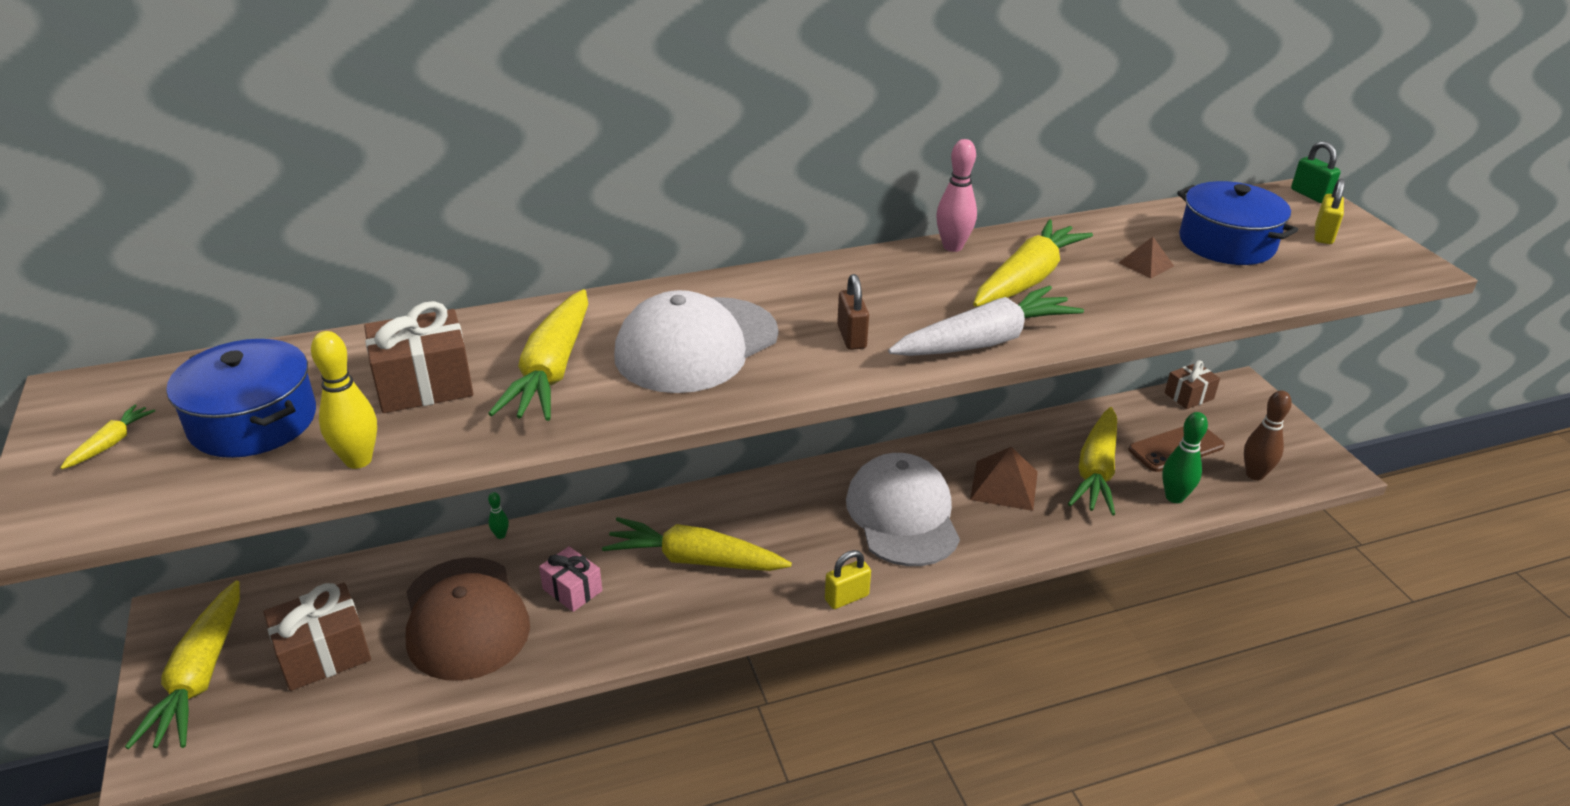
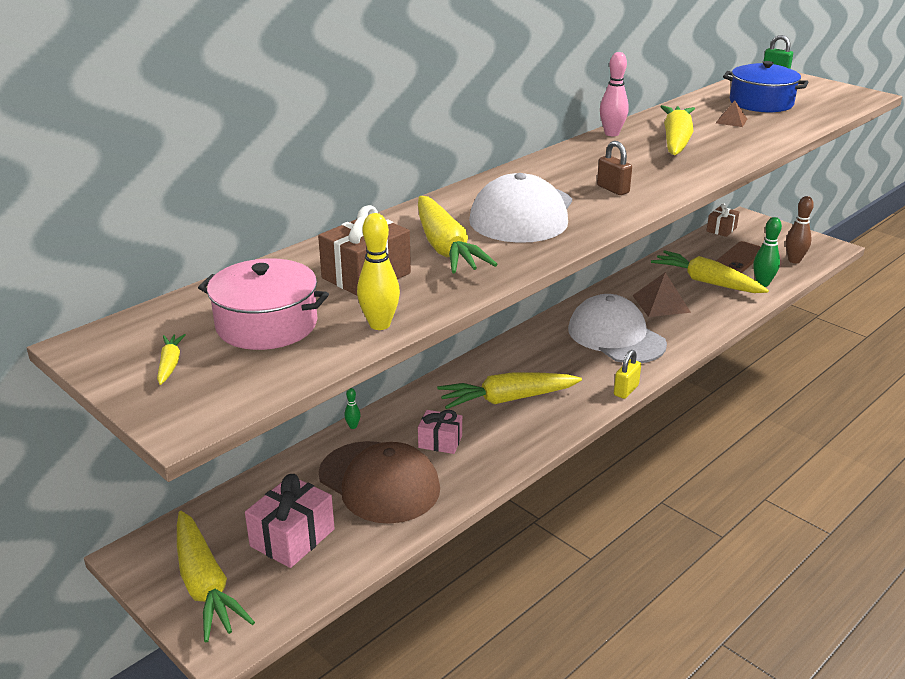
camera: 25 degrees left, 5 degrees down
(253, 421) = (266, 325): blue pot -> pink pot
(324, 654) = (292, 537): brown gift -> pink gift
(985, 341) = (692, 175): white carrot -> none
(1096, 471) = (706, 282): yellow carrot -> yellow carrot turned 135 degrees clockwise
(1323, 235) = (805, 90): yellow padlock -> none

